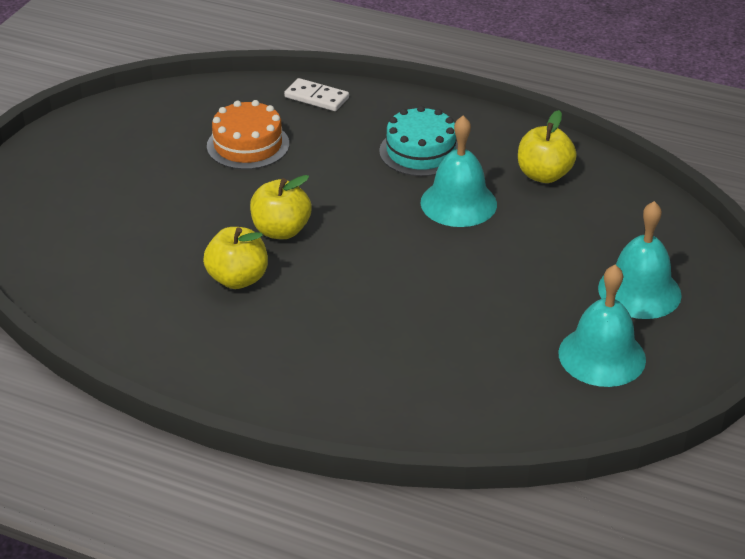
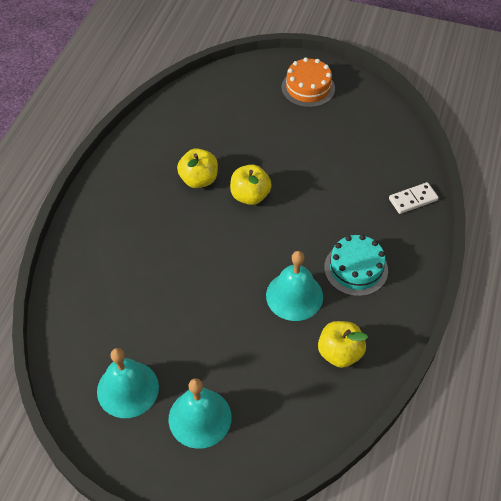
camera: 85 degrees right, 15 degrees up
(248, 145) = (344, 167): orange cake -> orange cake (308, 88)
(316, 98) = (413, 199): white domino -> white domino turned 45 degrees clockwise

